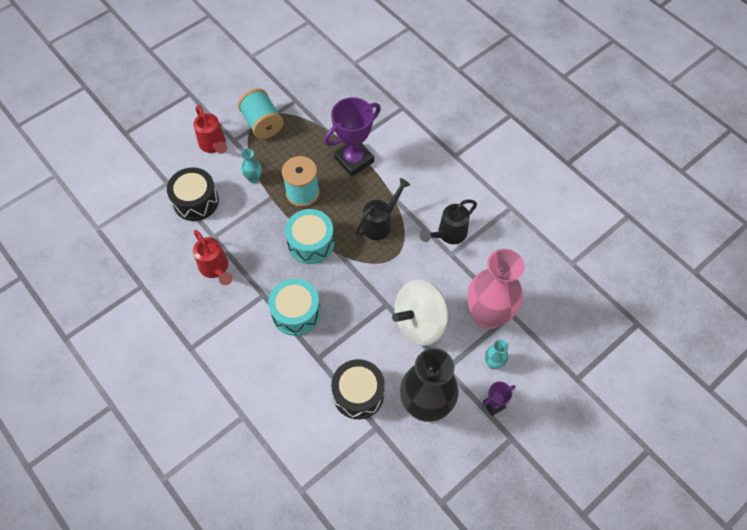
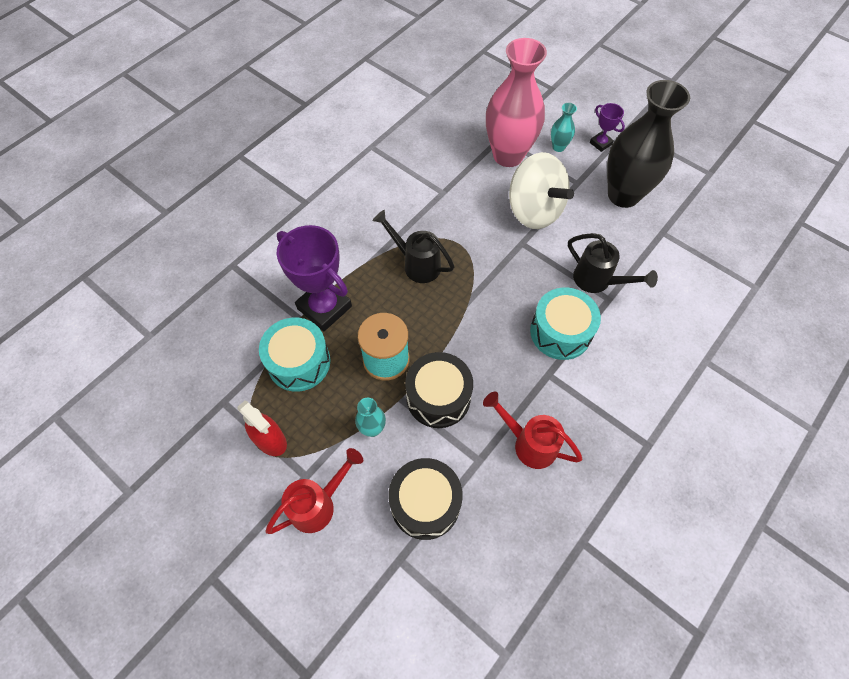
camera: 100 degrees left, 0 degrees up
(216, 269) = (528, 443): red watering can -> red watering can turned 105 degrees counterclockwise
(262, 123) = (270, 440): turquoise spool -> red spray bottle
(311, 243) = (461, 334): turquoise drum -> turquoise drum (299, 362)
(358, 394) = (634, 253): black drum -> black drum (438, 397)
(448, 234) = (418, 197): black watering can -> black watering can (598, 281)

